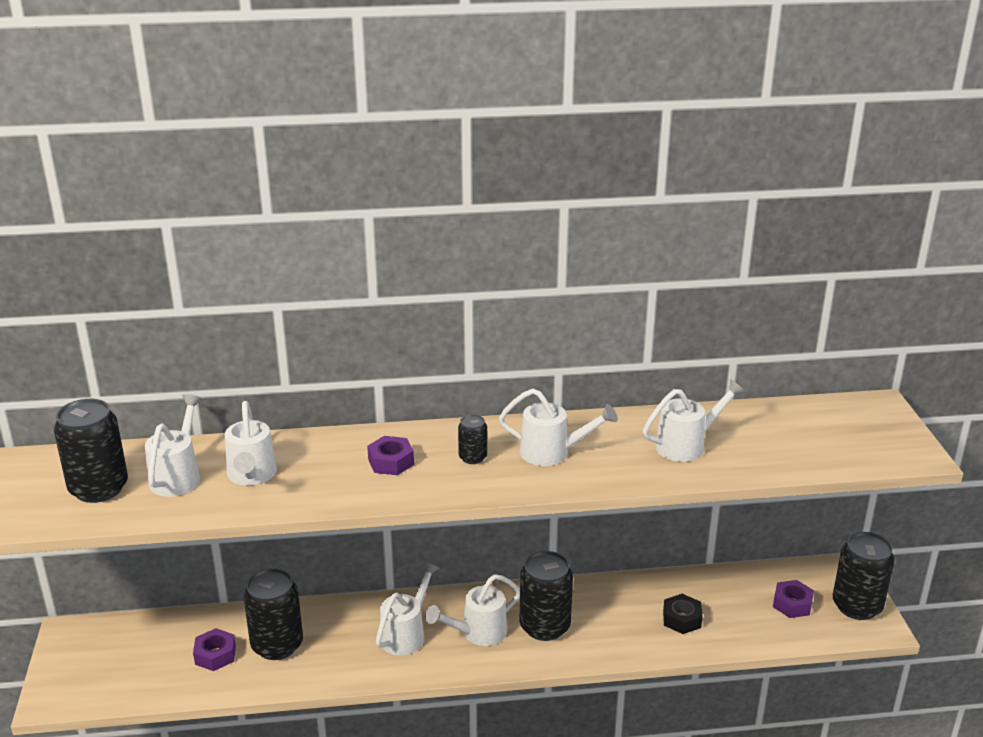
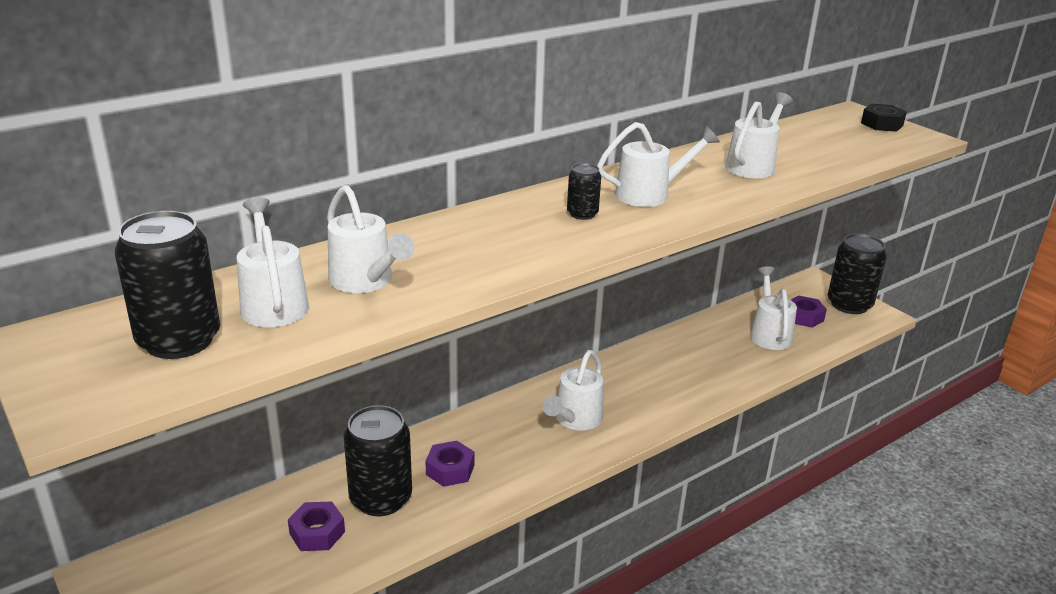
camera: 30 degrees left, 0 degrees up
(391, 462) = (506, 235): purple nut -> purple nut (450, 470)
(406, 634) = (507, 443): white watering can -> white watering can (769, 334)
(544, 626) = (629, 395): black can -> none
(682, 619) = (734, 353): black nut -> black nut (882, 124)

